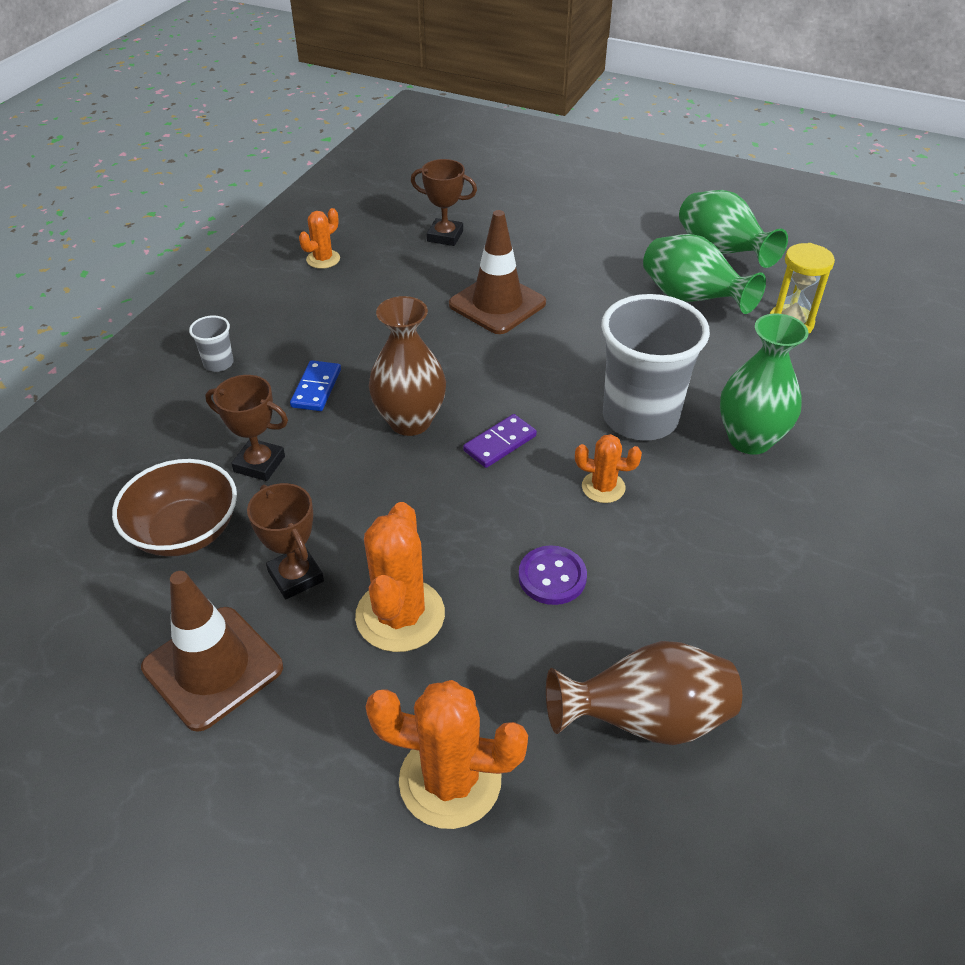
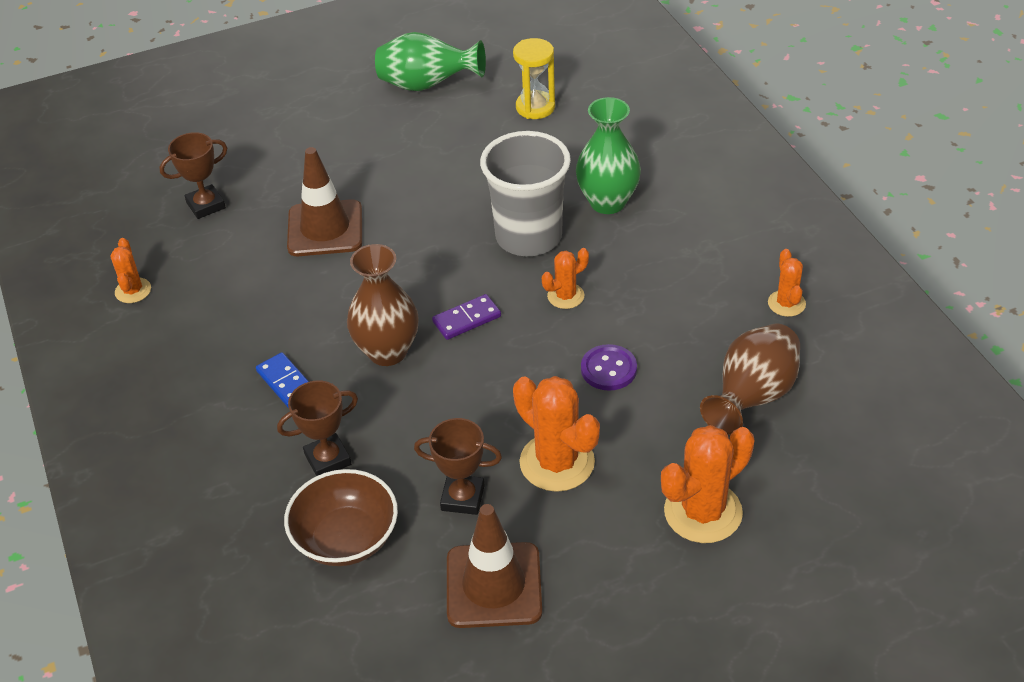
camera: 45 degrees left, 0 degrees up
(218, 363) = (180, 424): grey cup -> none
(500, 443) = (466, 319): purple domino -> purple domino turned 60 degrees clockwise
(691, 299) = (453, 133): green vase -> none
(806, 662) = (786, 303): none -> orange cactus

